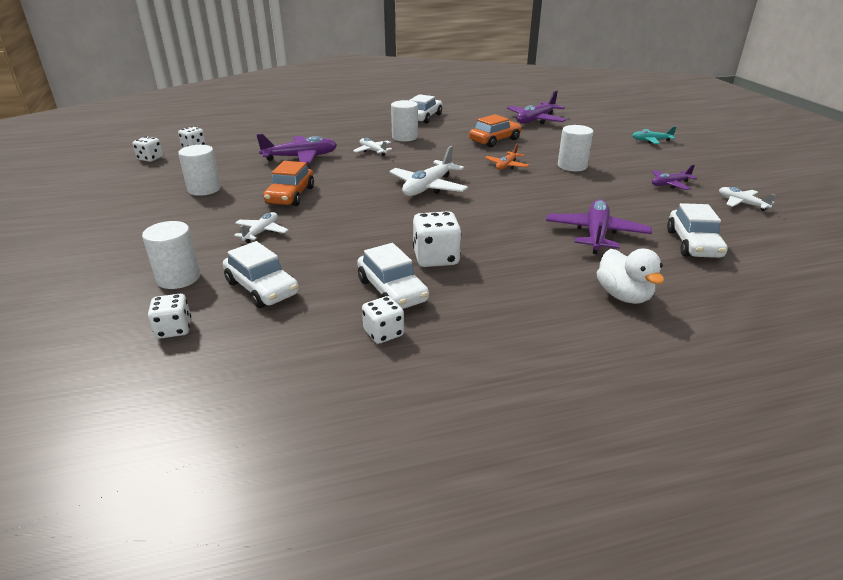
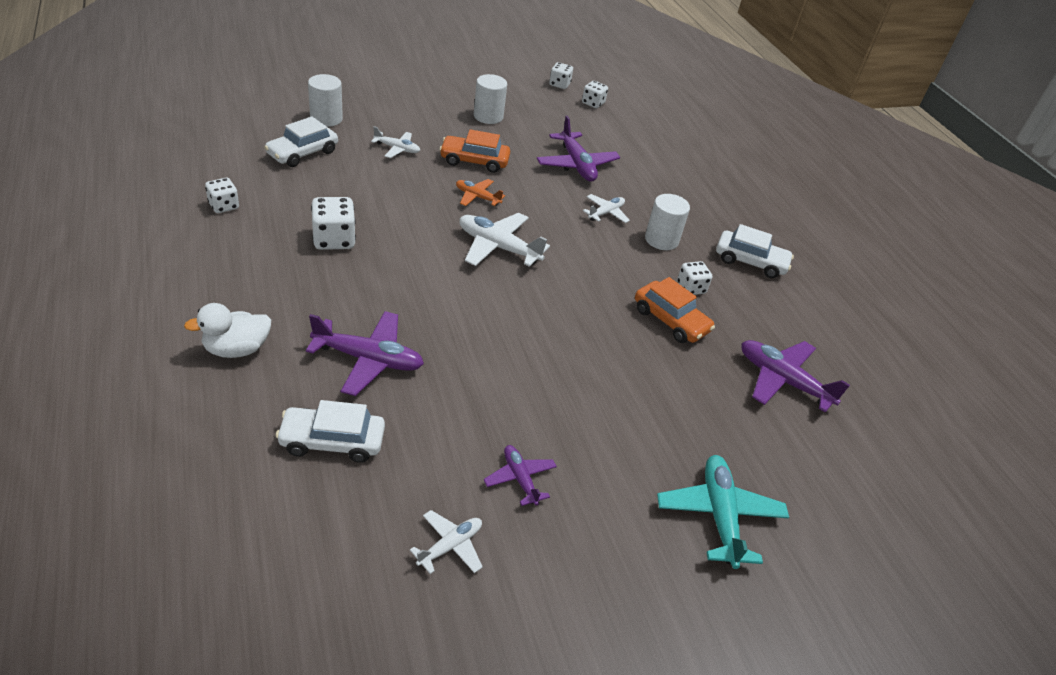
camera: 80 degrees right, 10 degrees up
(174, 329) = (258, 123): white dice -> white dice (691, 288)
(392, 290) = (283, 213): white car -> none
(506, 165) = (573, 318): orange plane -> orange plane (477, 197)
(572, 166) = (580, 383): white cylinder -> none
(651, 140) = (719, 516): turquoise plane -> turquoise plane, size x1.73

